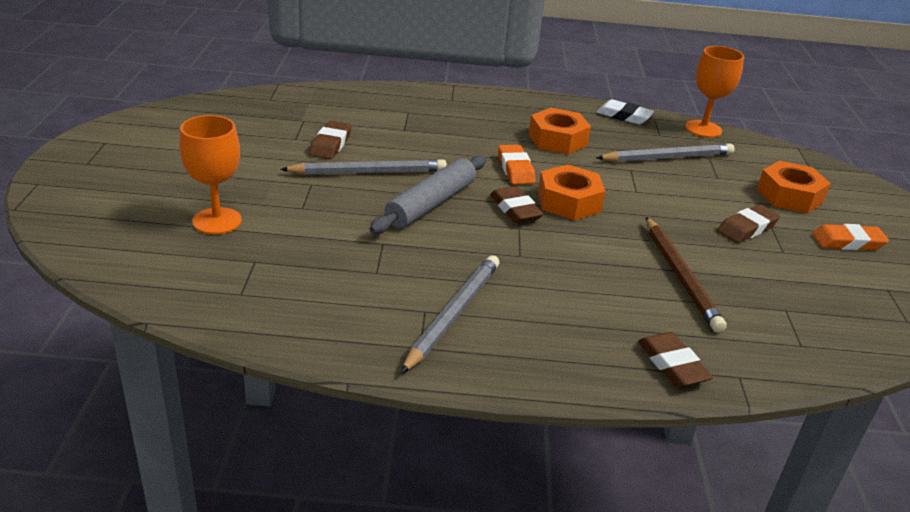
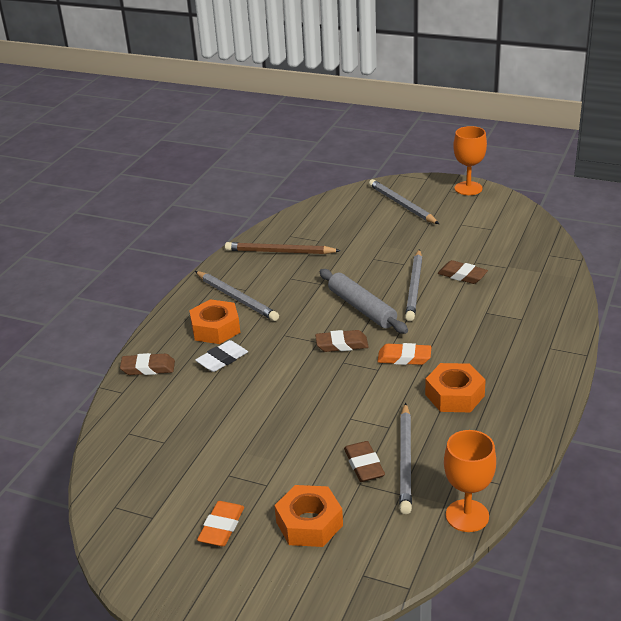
camera: 115 degrees right, 0 degrees up
(131, 197) = (402, 205): none -> grey pencil
(217, 221) = (366, 230): orange goblet -> orange goblet (468, 188)
(569, 202) = (344, 374): orange nut -> orange nut (215, 329)
(624, 116) = (505, 459): white eraser -> white eraser (222, 359)
(680, 276) = (226, 402): brown pencil -> brown pencil (280, 252)
(747, 228) = (269, 466): brown eraser -> brown eraser (364, 465)

